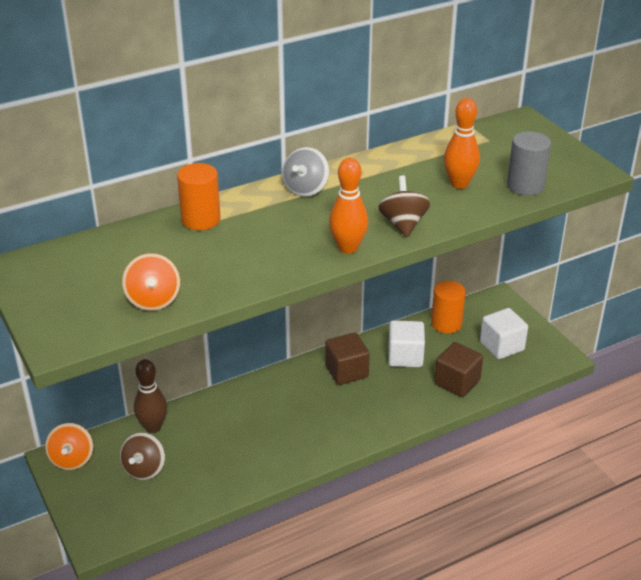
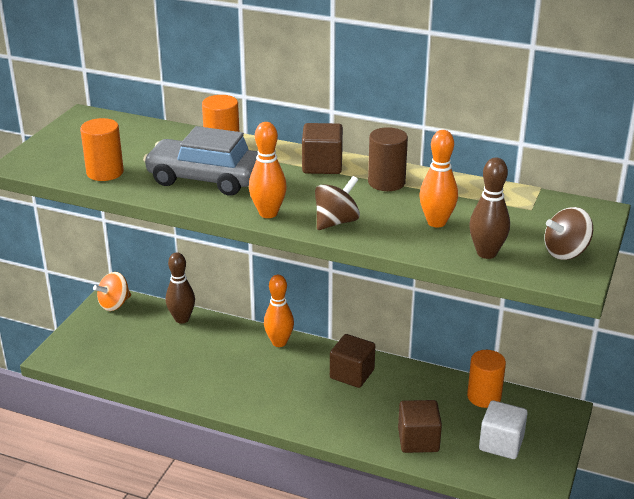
camera: 50 degrees right, 5 degrees down
(144, 469) = (138, 338): brown spinning top -> brown spinning top (566, 252)
(153, 300) = (105, 172): orange spinning top -> orange cylinder
(246, 253) = (205, 179): none -> grey car
(259, 387) = (279, 342): none -> orange bowling pin
(306, 189) = (322, 165): grey spinning top -> brown cube
(373, 175) = (386, 182): none -> brown cylinder
(405, 356) = (411, 395): white cube -> none
(525, 186) = (486, 253): grey cylinder -> brown bowling pin

